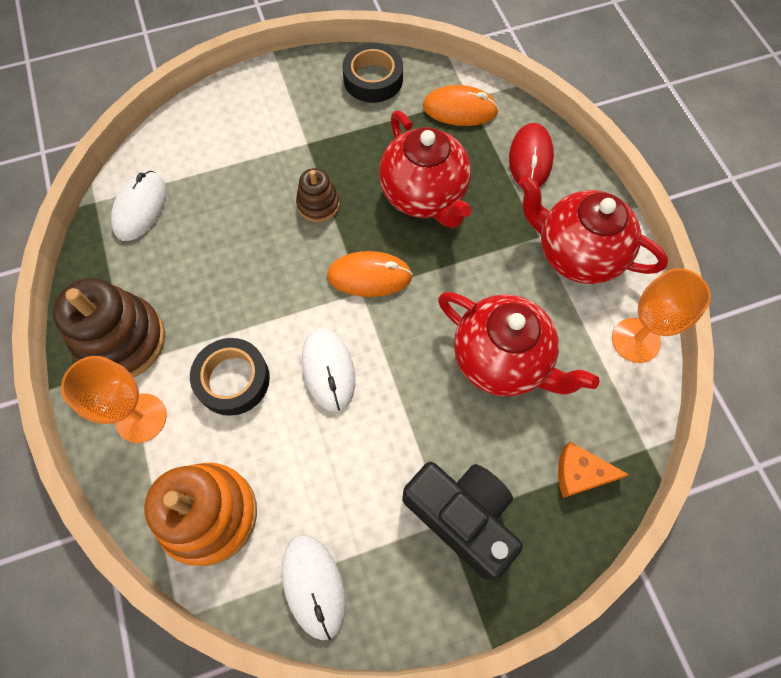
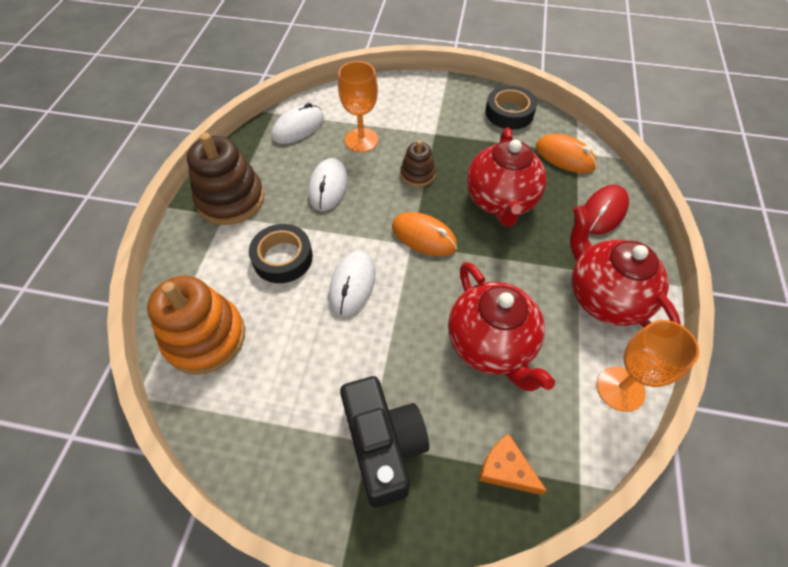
camera: 30 degrees right, 10 degrees down
(141, 418) = (208, 252): orange goblet -> orange goblet (361, 140)
(313, 586) = (239, 429): white mouse -> white mouse (328, 187)

